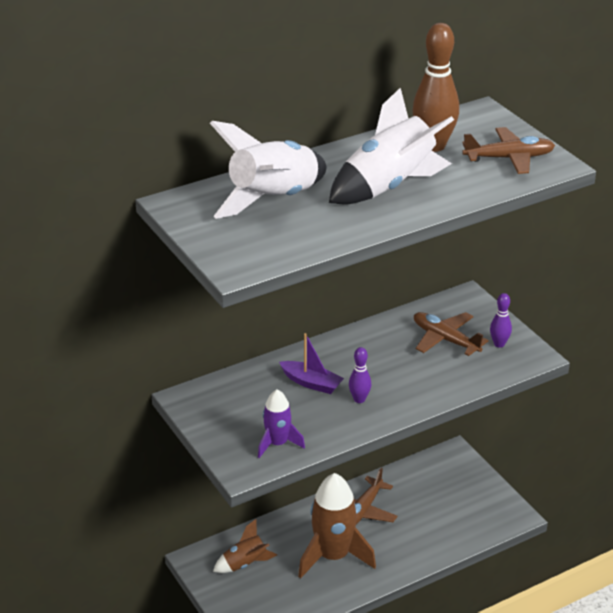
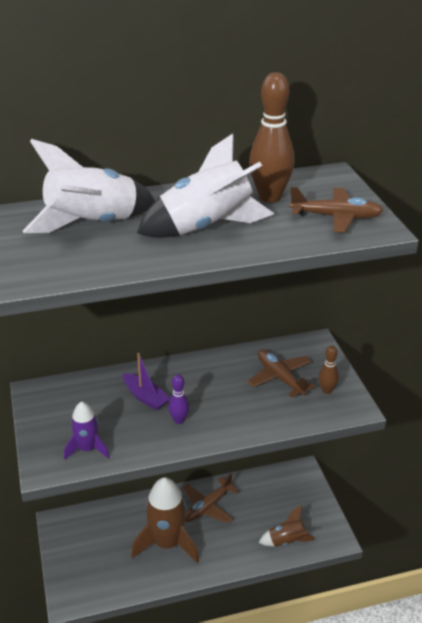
camera: 15 degrees right, 0 degrees up
(245, 564) = (93, 534): brown rocket -> brown rocket (286, 541)
(499, 344) = (327, 390): purple bowling pin -> brown bowling pin

